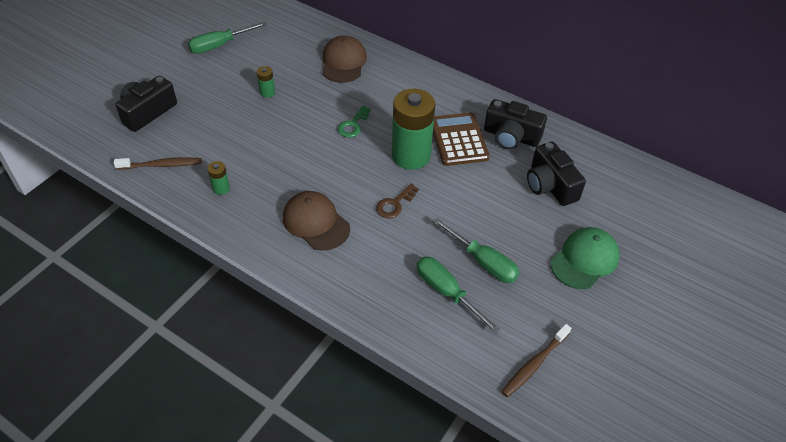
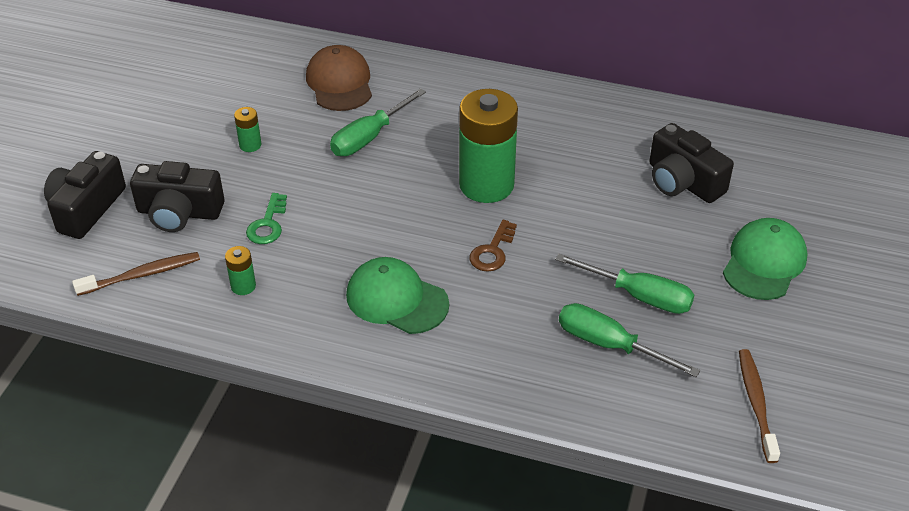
camera: 15 degrees left, 5 degrees down
(219, 45) = (151, 96): green screwdriver -> green screwdriver (369, 137)
(316, 222) = (396, 299): brown cap -> green cap
(353, 125) = (390, 162): green key -> green key (267, 224)
(458, 140) = (540, 150): brown calculator -> none
(511, 136) = (607, 132): black camera -> black camera (179, 212)
(534, 364) = (756, 403): brown toothbrush -> brown toothbrush turned 150 degrees clockwise

